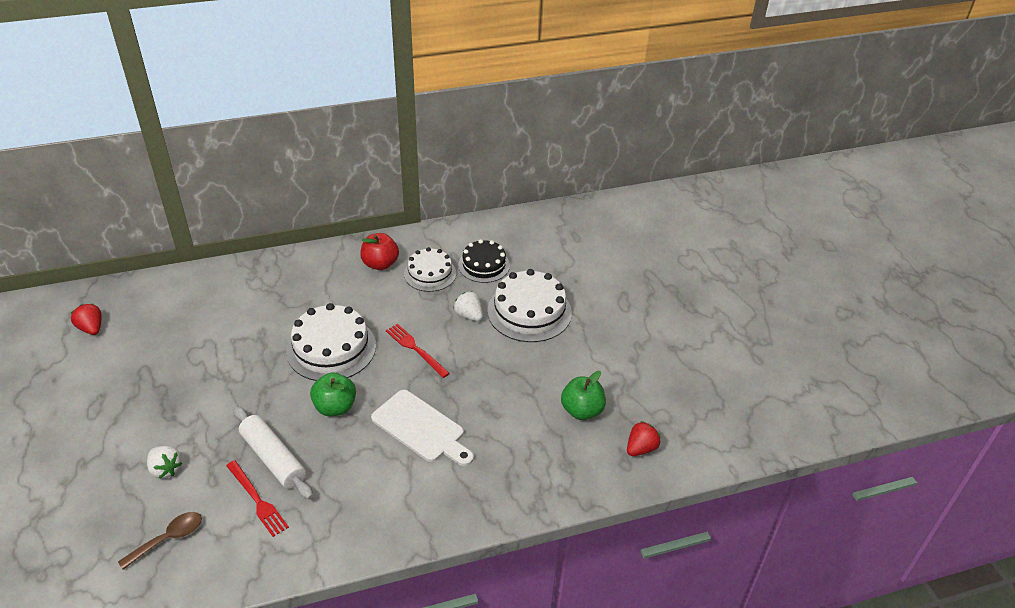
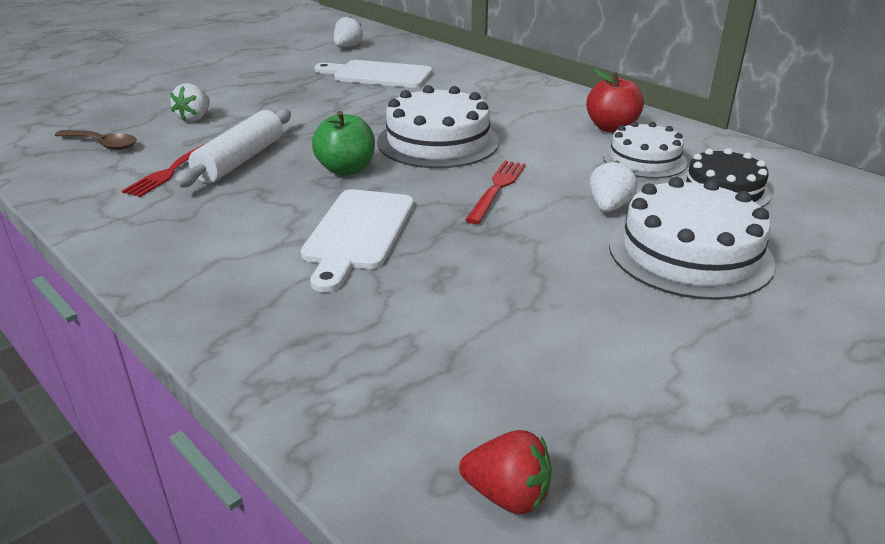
camera: 65 degrees right, 10 degrees down
(91, 328) = (347, 47): red strawberry -> white strawberry
(179, 333) = (378, 75): none -> white cutting board
(582, 410) = (532, 376): green apple -> none

